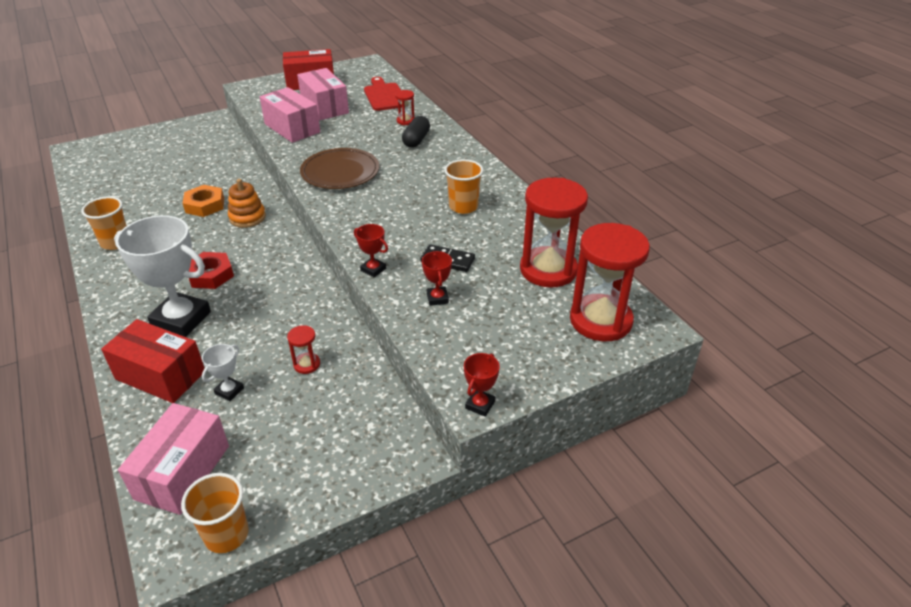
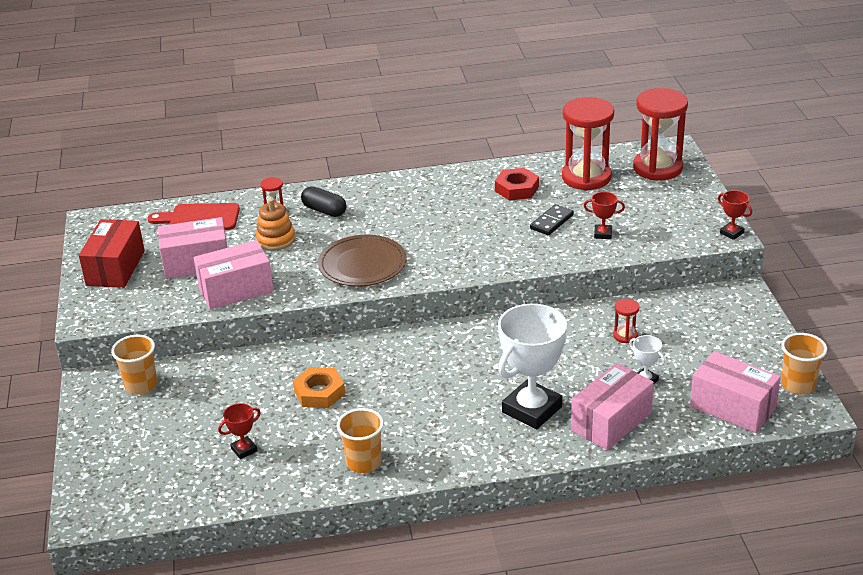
camera: 70 degrees left, 5 degrees down
(160, 375) = (611, 422): red box -> pink box
(210, 275) = (464, 390): red nut -> red nut (516, 189)
(247, 217) = (365, 361): orange stacking toy -> orange stacking toy (276, 239)
(373, 269) = (548, 261): red trophy -> red trophy (244, 450)
(463, 207) = (471, 202): orange cup -> orange cup (141, 385)

